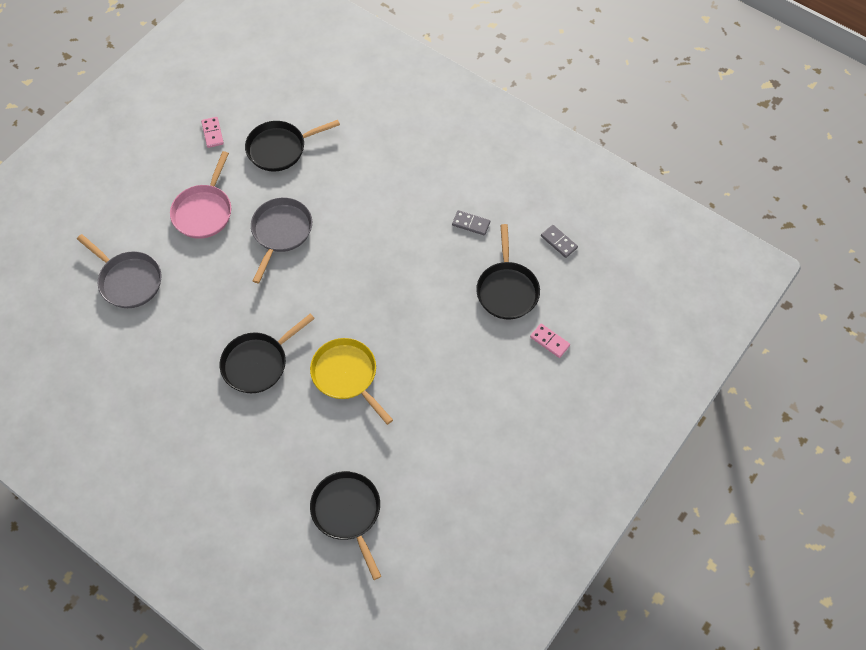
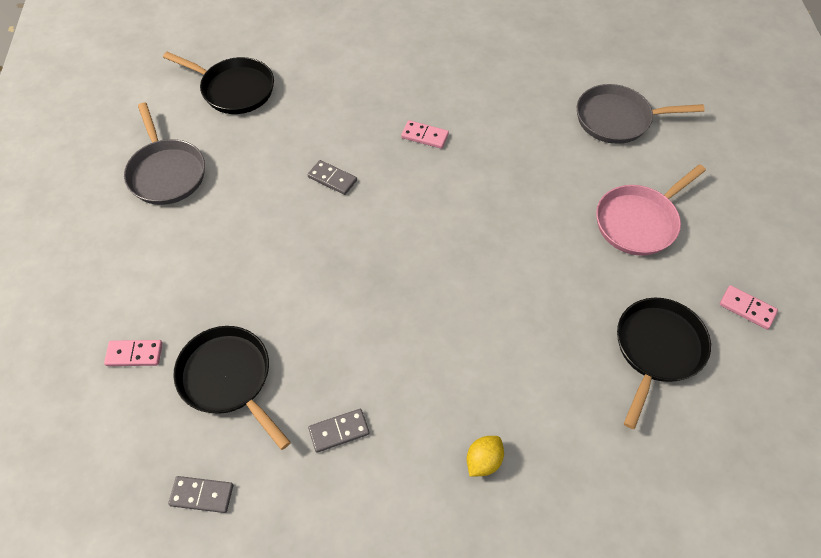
camera: 140 degrees right, 5 degrees down
(204, 211) = (639, 221): pink pan -> pink pan turned 105 degrees counterclockwise
(258, 363) = (425, 136): black pan -> pink domino
(281, 232) = (540, 258): grey pan -> grey pan (166, 173)
(347, 375) = (332, 179): yellow pan -> grey domino
(415, 164) = (483, 461): none -> yellow lemon

